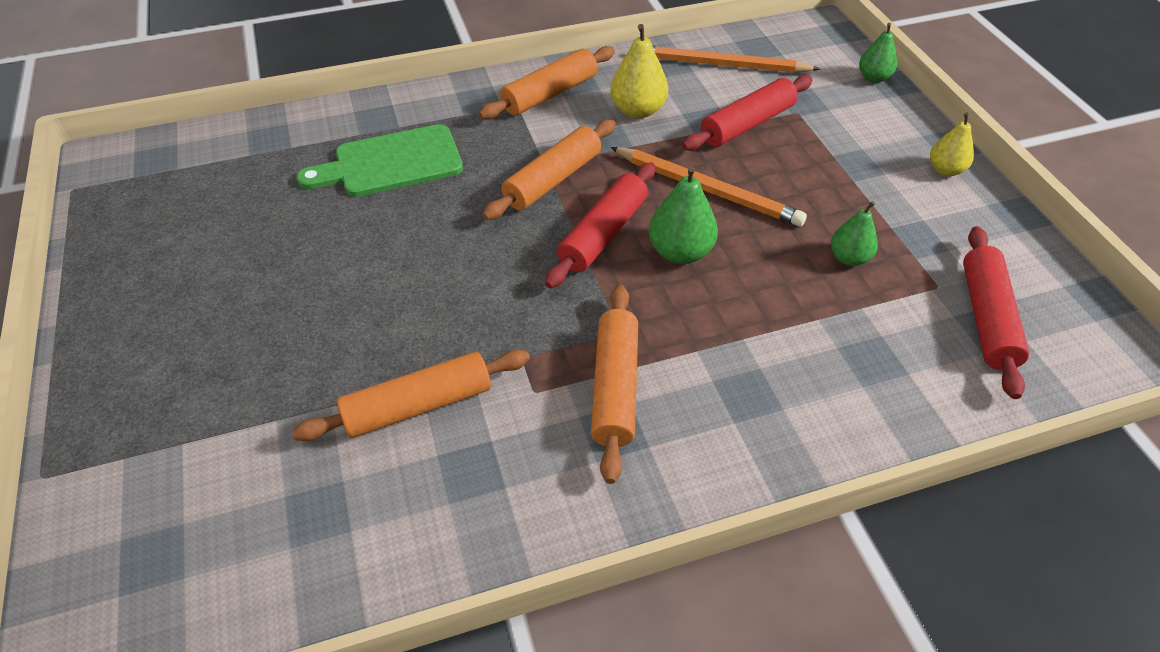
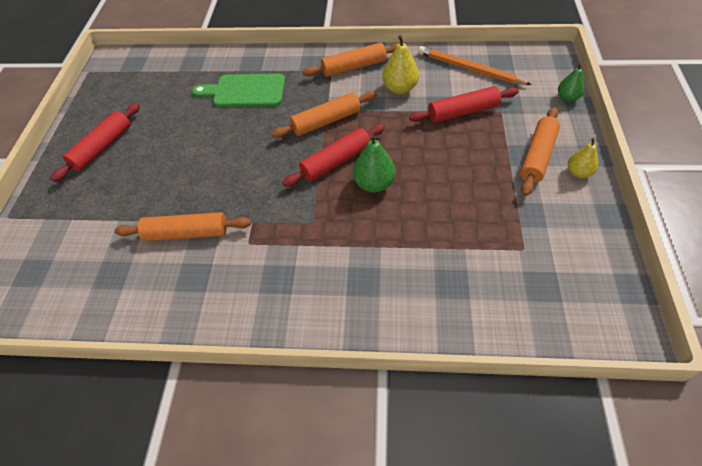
camera: 25 degrees right, 5 degrees up
(615, 387) = (292, 254): orange rolling pin -> orange rolling pin (537, 156)
(707, 189) = (413, 149): orange pencil -> none
(849, 258) = (476, 215): green pear -> none
(987, 318) = (544, 279): red rolling pin -> red rolling pin (102, 147)

